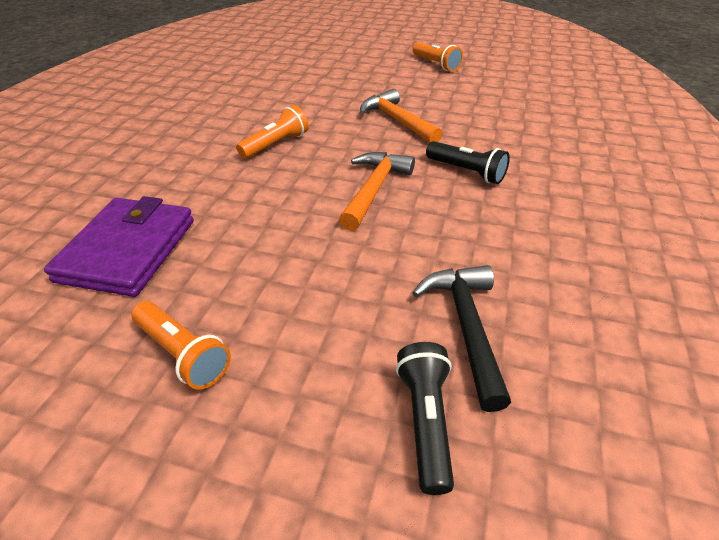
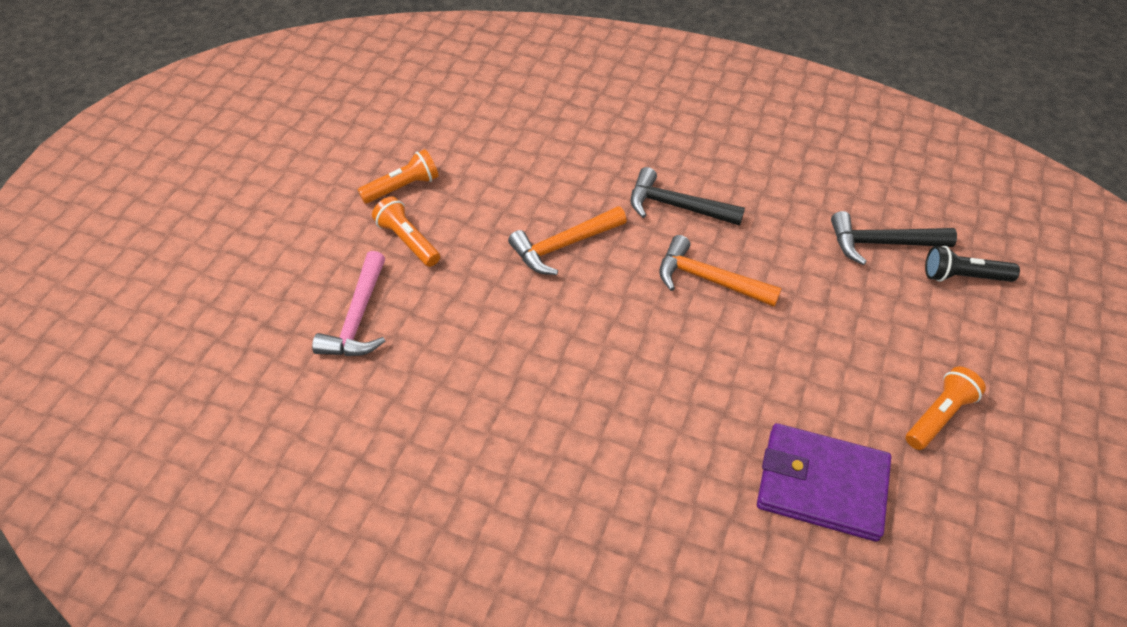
camera: 85 degrees left, 10 degrees up
(276, 144) = (613, 365): orange flashlight -> orange flashlight (408, 240)
(318, 62) = (358, 318): none -> pink hammer
(466, 172) = (677, 206): black flashlight -> black hammer

